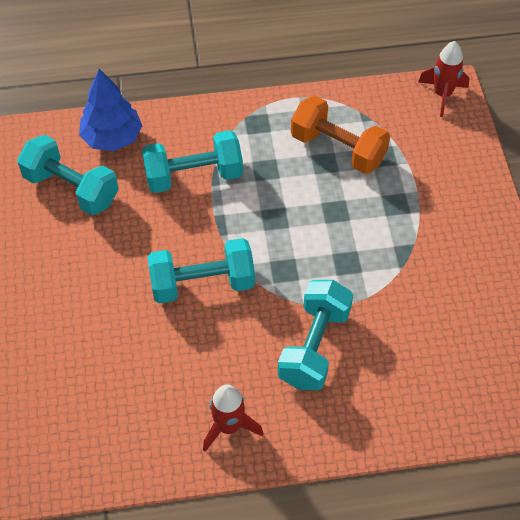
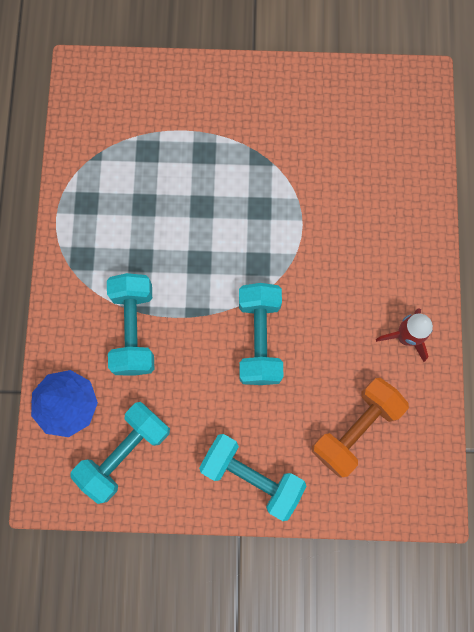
camera: 80 degrees left, 20 degrees up
(314, 346) = (339, 252): turquoise dumbbell -> turquoise dumbbell (252, 476)
(338, 149) = (130, 189): orange dumbbell -> orange dumbbell (355, 429)
(442, 95) = (86, 81): red rocket -> none

